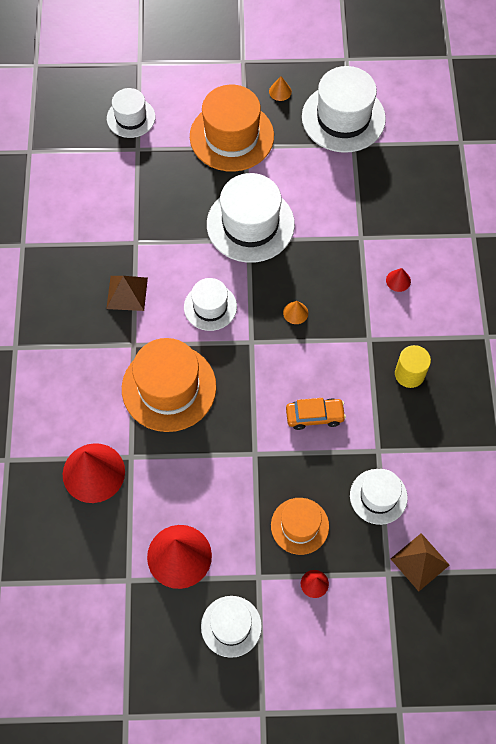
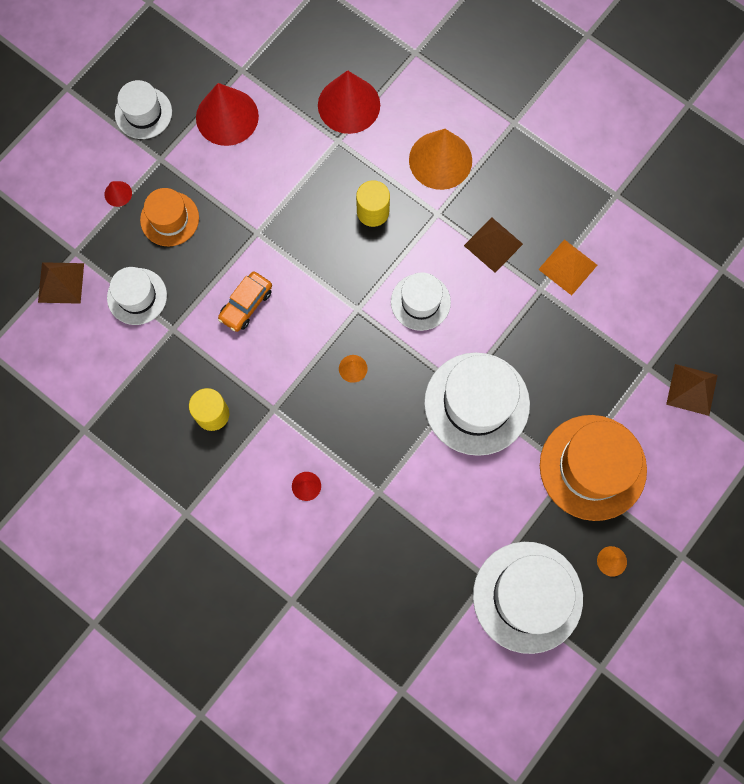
camera: 130 degrees right, 10 degrees up
(88, 373) = (440, 160): none -> orange cone
(104, 237) = (568, 267): none -> orange pyramid
(131, 118) = (692, 389): white hat -> brown pyramid
(169, 387) = (373, 212): orange hat -> yellow cylinder

